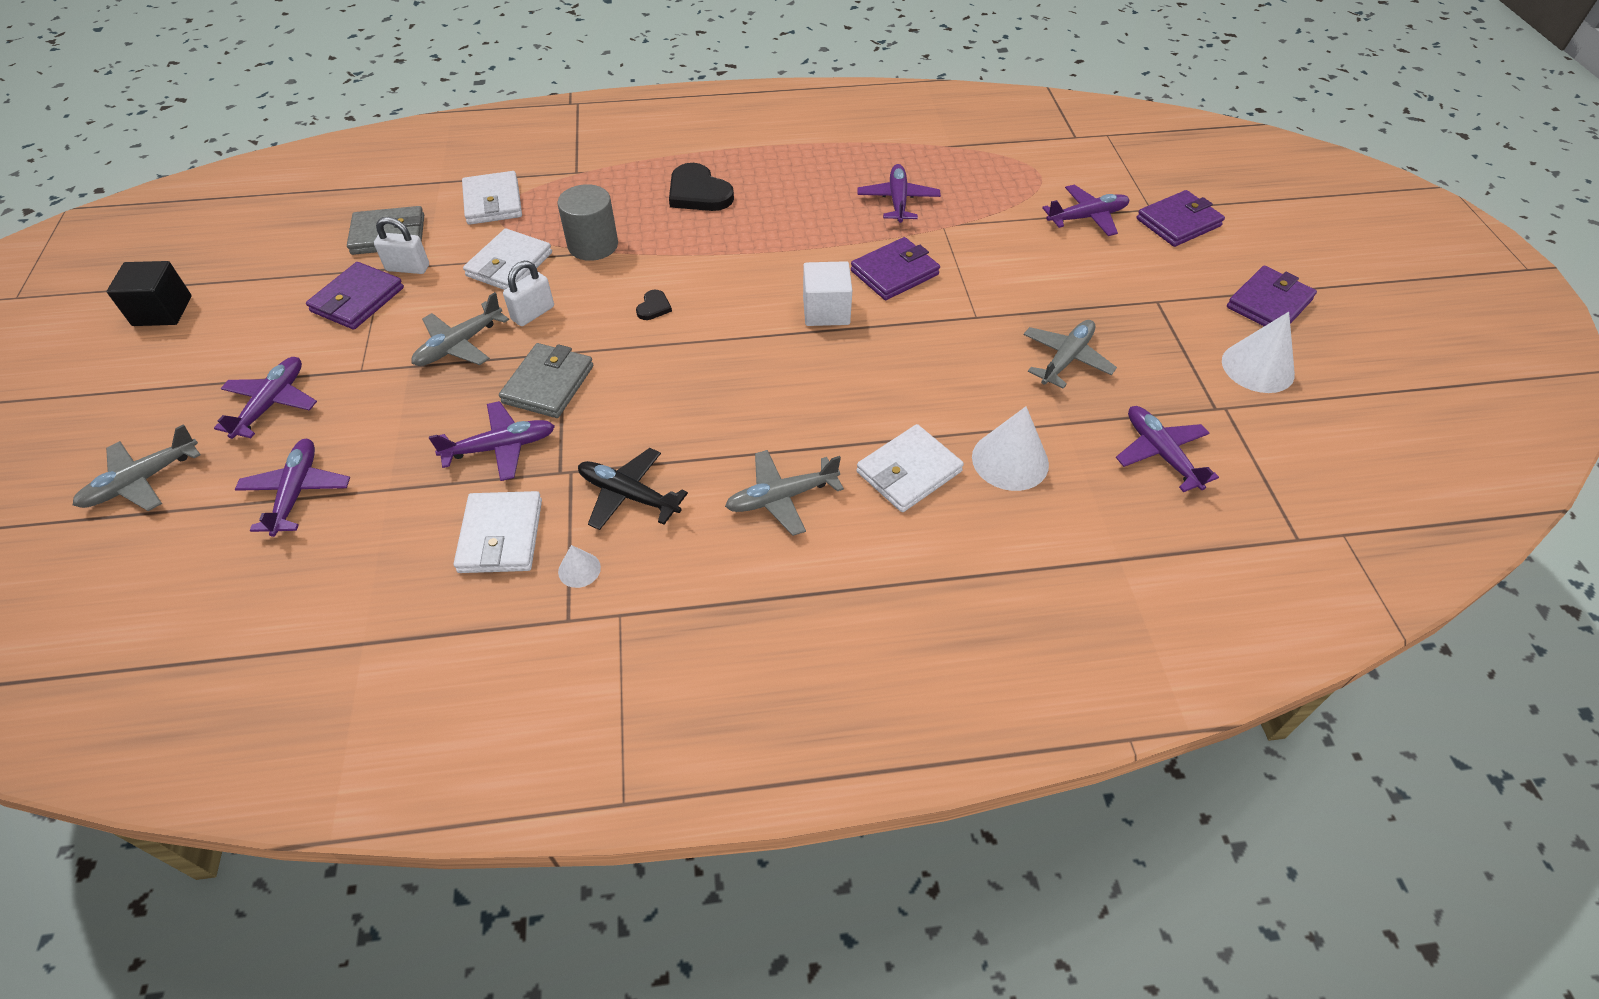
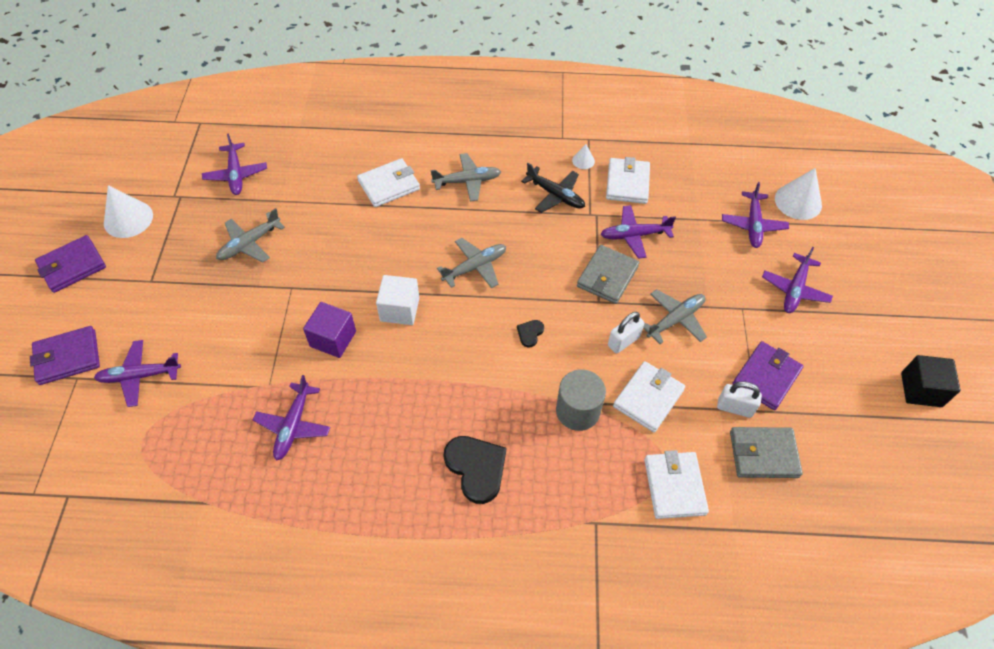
camera: 170 degrees left, 5 degrees up
(142, 481) = (852, 245): grey plane -> grey plane (475, 267)
(894, 273) = (333, 339): purple wallet -> purple cube
(1010, 460) = (326, 183): white cone -> white cone (798, 201)

